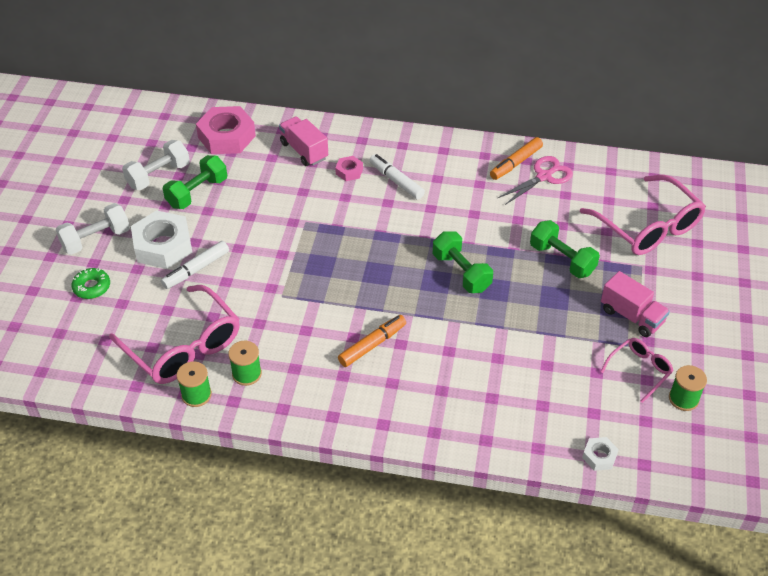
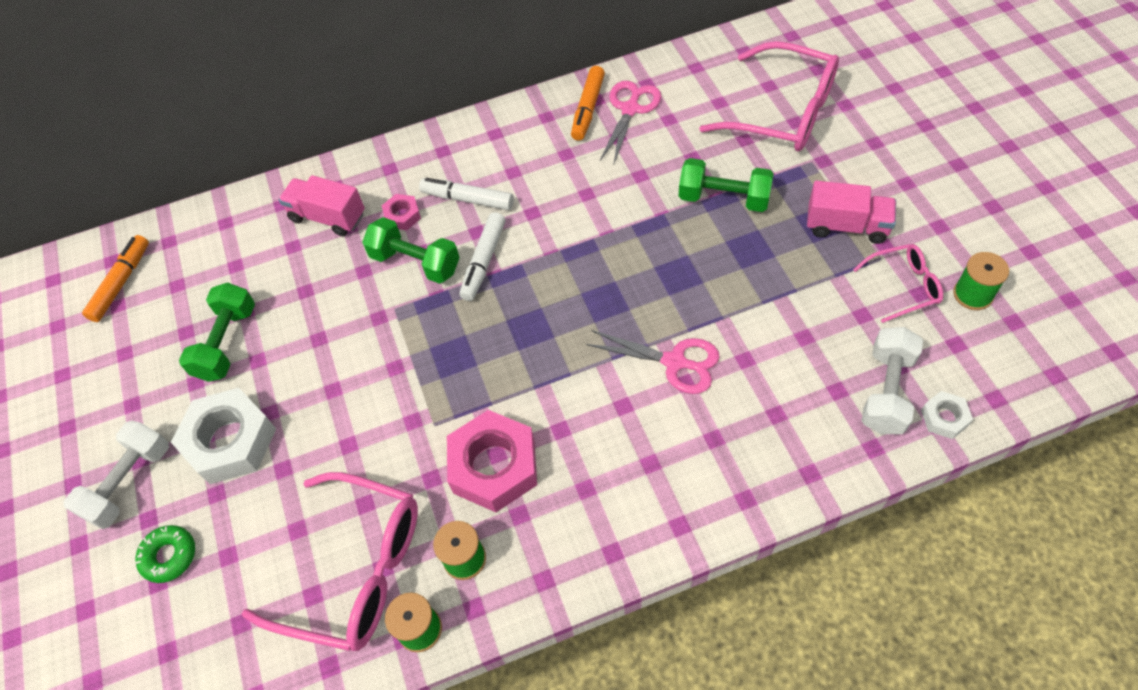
camera: 25 degrees left, 10 degrees up
(158, 175) = (158, 346): white dumbbell -> white dumbbell (886, 391)
(196, 269) = (298, 450): white marker -> white marker (484, 261)
(227, 137) = (215, 247): pink nut -> pink nut (494, 466)
(372, 345) = (591, 426): orange marker -> orange marker (121, 283)
(451, 336) = (674, 362): none -> pink scissors
(461, 272) = (626, 274): green dumbbell -> green dumbbell (415, 262)
(640, 370) = (904, 286): pink glasses -> pink glasses turned 60 degrees clockwise

